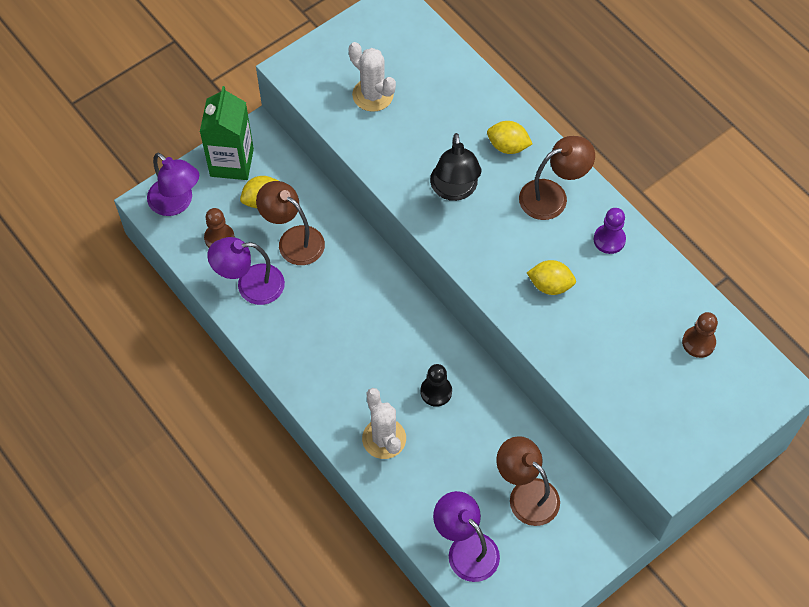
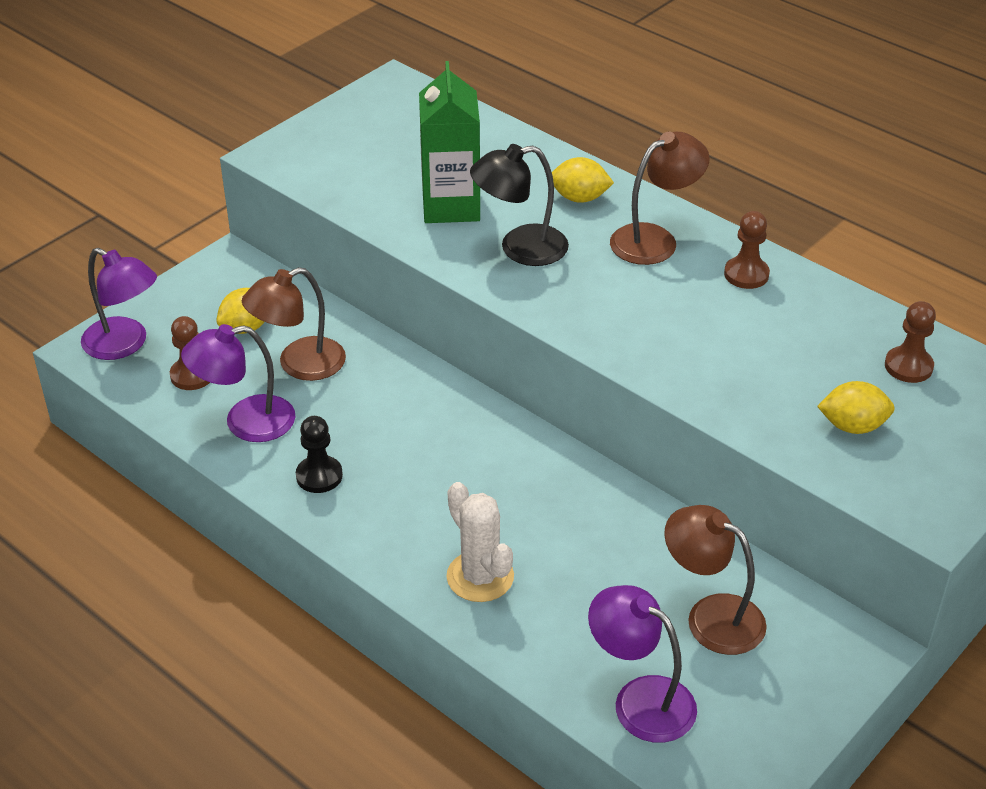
camera: 10 degrees left, 20 degrees down
(232, 162) = (198, 293): green carton -> green carton (451, 206)
(293, 240) = (299, 364): brown lamp -> brown lamp turned 60 degrees counterclockwise
(373, 95) = (385, 168): white cactus -> none
(436, 391) = (543, 510): black pawn -> black pawn (319, 476)
(454, 190) = (520, 248): black lamp -> black lamp turned 90 degrees clockwise
(550, 285) = (681, 330): yellow lemon -> yellow lemon (852, 426)
(609, 240) = (746, 274): purple pawn -> brown pawn

